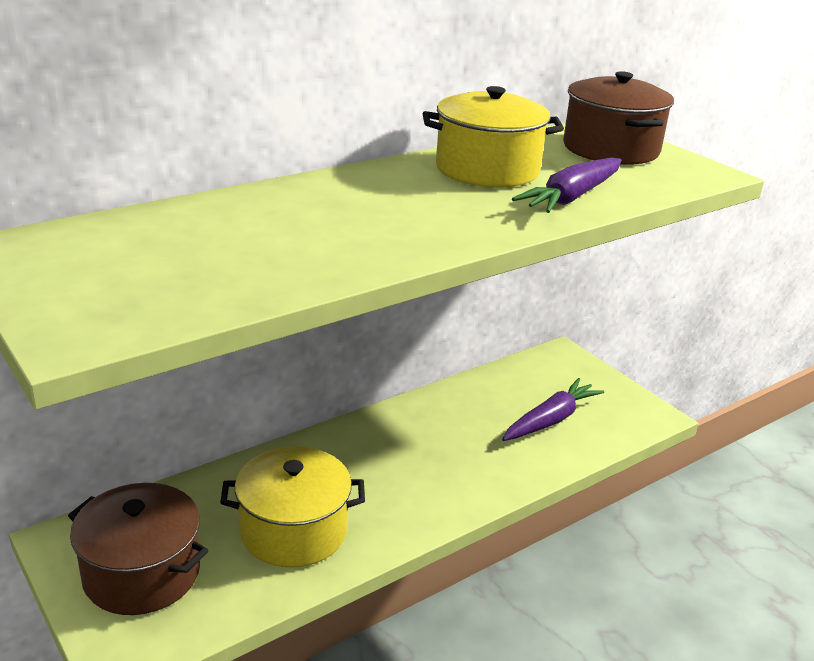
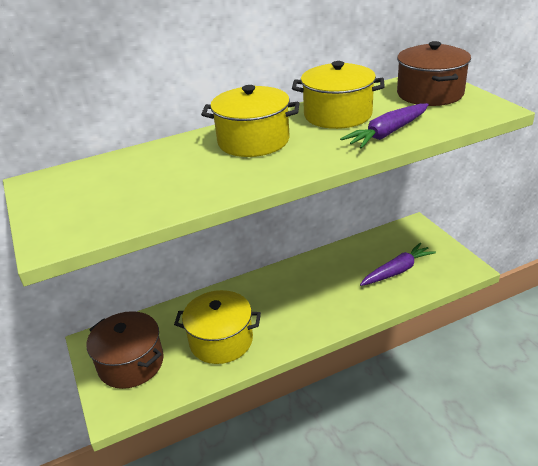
camera: 15 degrees right, 5 degrees up
(370, 199) = (253, 141): none -> yellow pot

